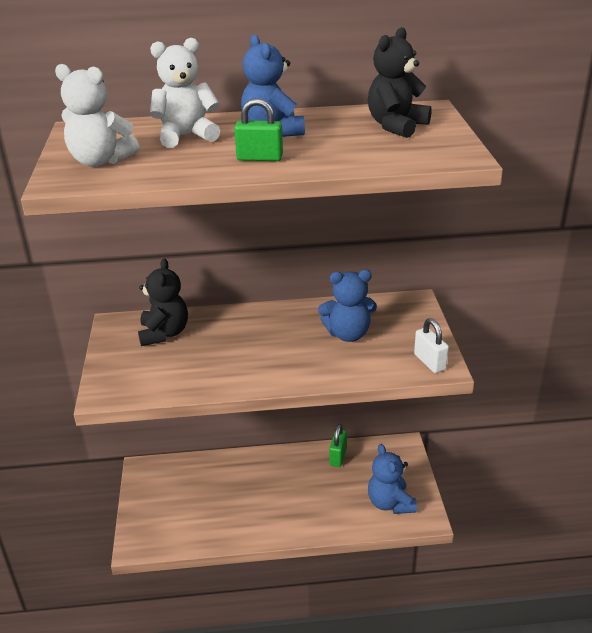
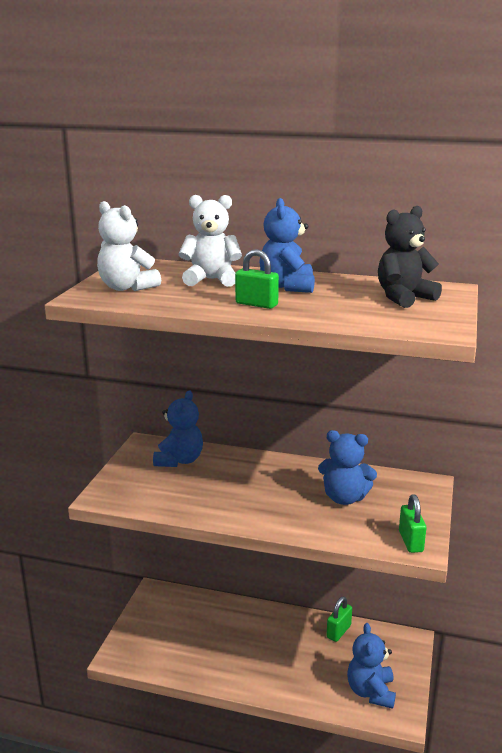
camera: 20 degrees right, 10 degrees down
(164, 333) = (179, 460): black teddy bear -> blue teddy bear
(429, 362) = (410, 541): white padlock -> green padlock

